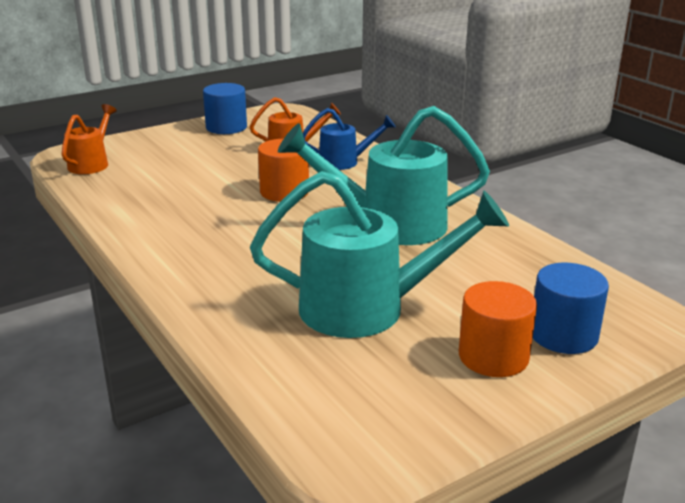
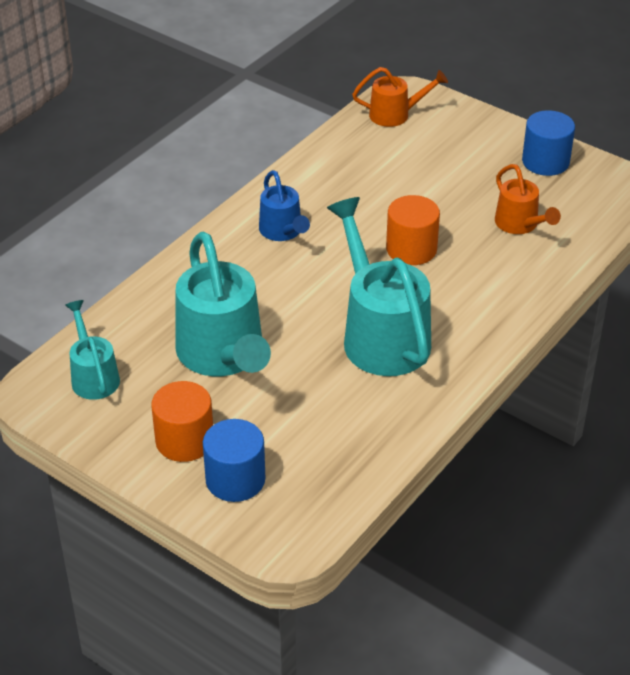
camera: 70 degrees right, 15 degrees up
(345, 162) = (512, 269): blue watering can -> blue watering can (283, 232)
(349, 405) = (93, 376): none -> turquoise watering can

